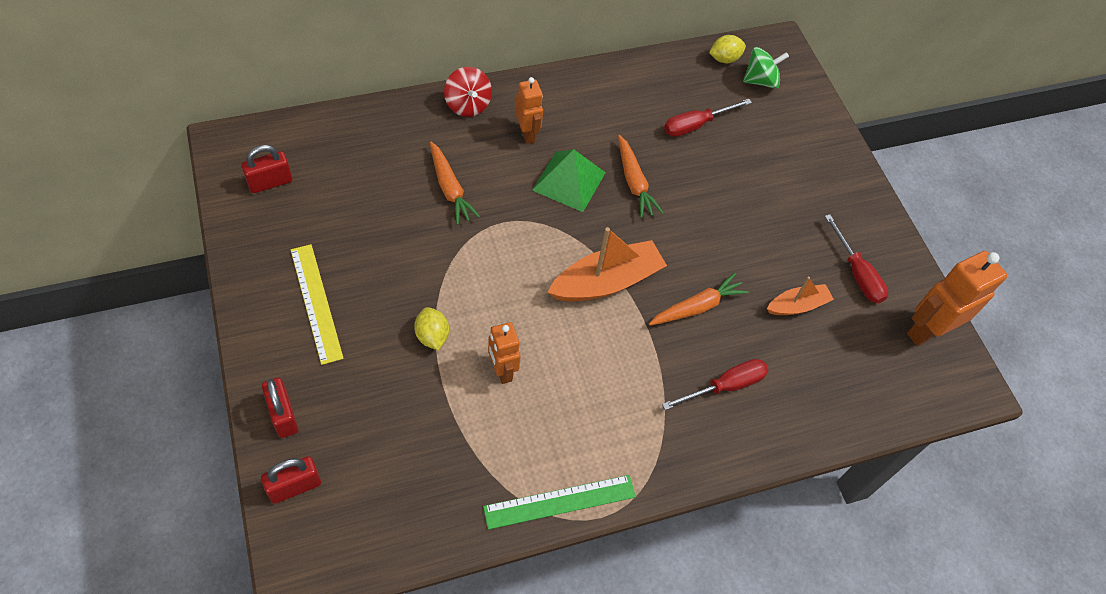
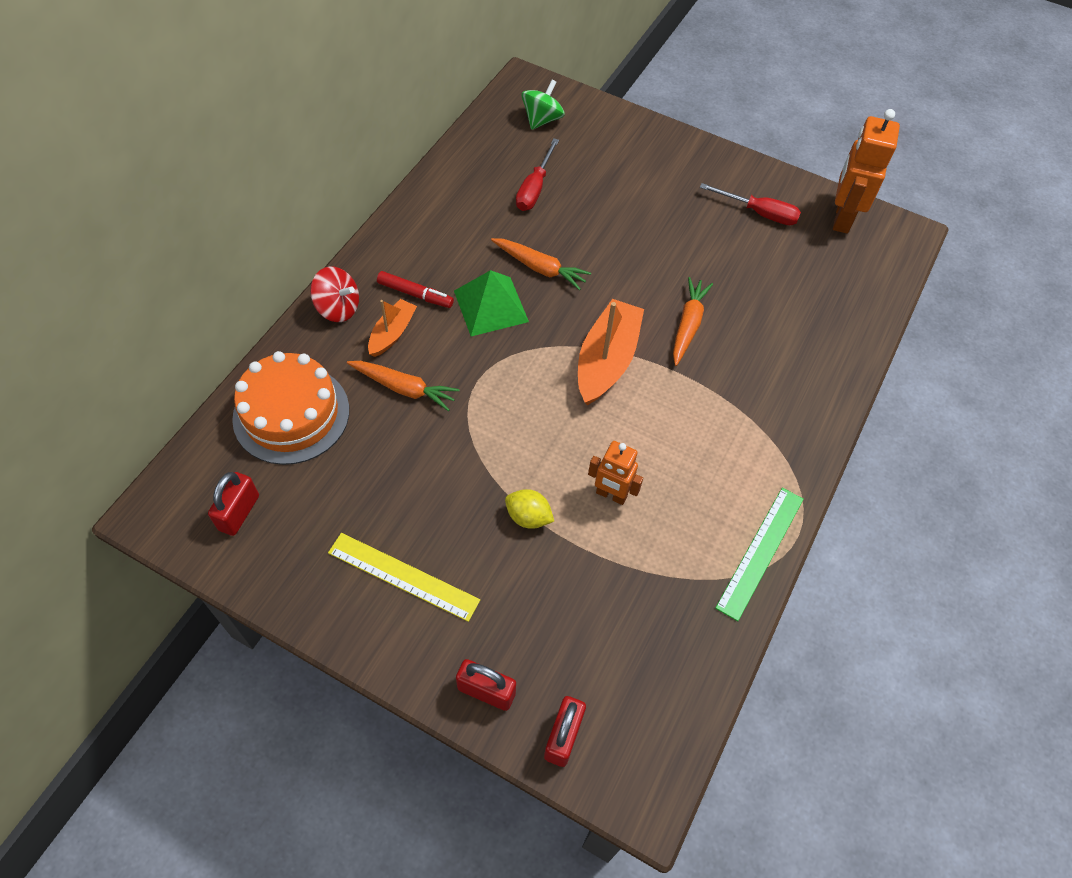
camera: 40 degrees left, 0 degrees up
(365, 148) = (291, 414): none -> orange cake
(527, 134) = (415, 294): orange robot -> red marker
(724, 59) = (497, 121): yellow lemon -> none
(725, 386) = (769, 366): red screwdriver -> none
(797, 305) = (749, 268): orange boat -> orange boat (392, 333)

